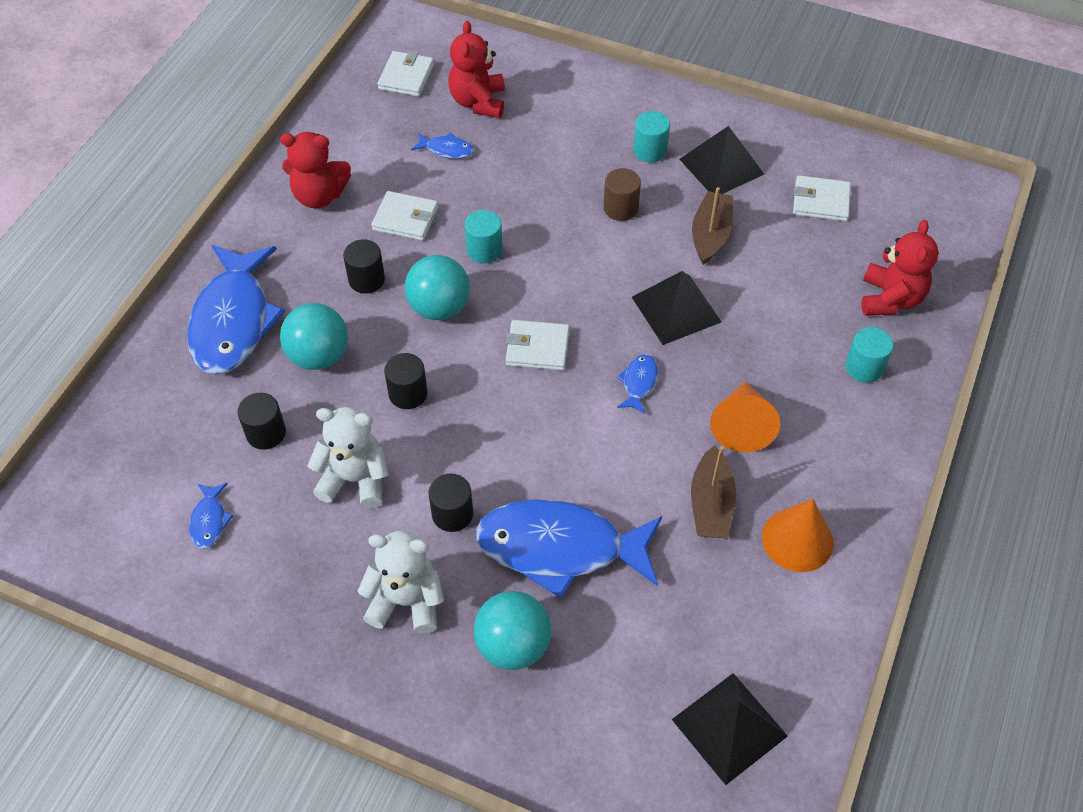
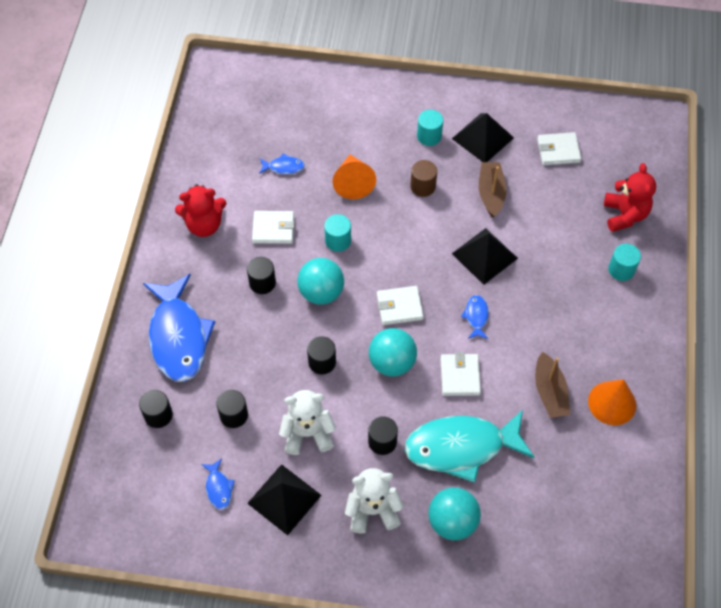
camera: 15 degrees left, 5 degrees up
(168, 410) = (158, 415): none -> black cylinder
(319, 356) = (249, 349): turquoise ball -> turquoise ball (392, 362)
(406, 77) = (233, 113): white wallet -> white wallet (460, 376)
(478, 102) = (293, 123): red teddy bear -> none
(560, 548) = (461, 447): blue fish -> turquoise fish
(729, 727) = (605, 539): black pyramid -> black pyramid (284, 499)
(742, 425) = (553, 331): orange cone -> orange cone (353, 182)

